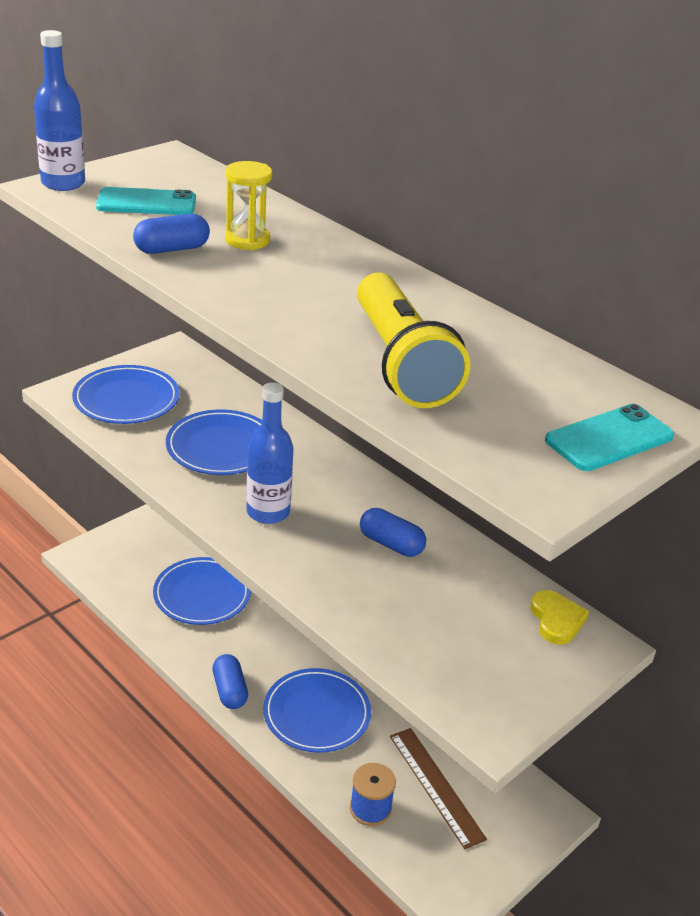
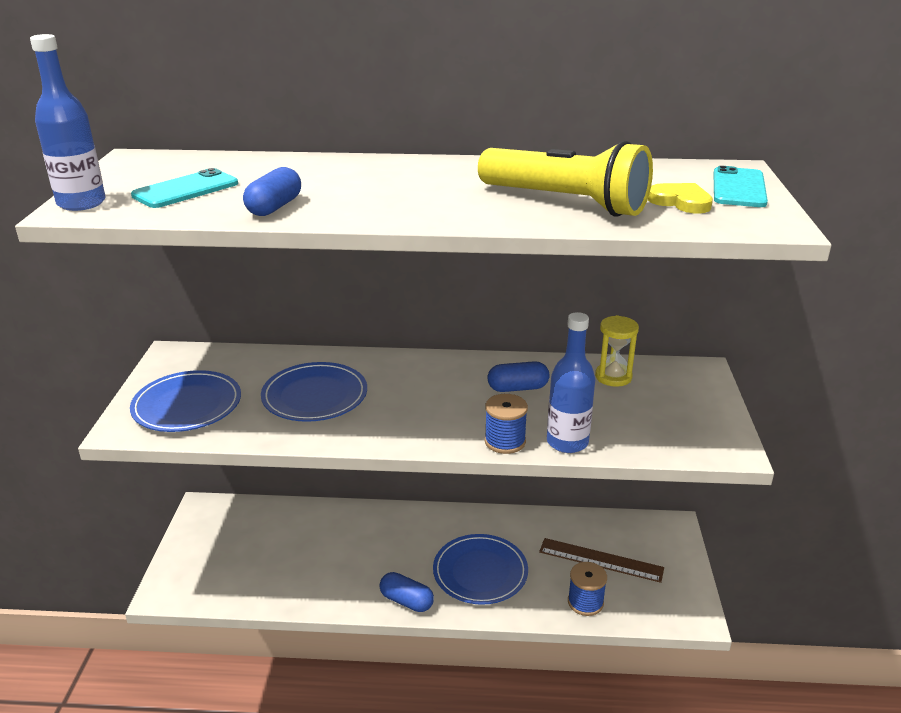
camera: 40 degrees left, 5 degrees down
(202, 594) = (301, 553): blue plate -> none
(247, 240) = (316, 182): yellow hourglass -> yellow hourglass (613, 377)
(268, 512) = (414, 416): blue bottle -> blue bottle (567, 442)
(303, 581) = (505, 441): none -> blue spool
(556, 620) = (663, 372): yellow heart -> yellow heart (681, 202)

